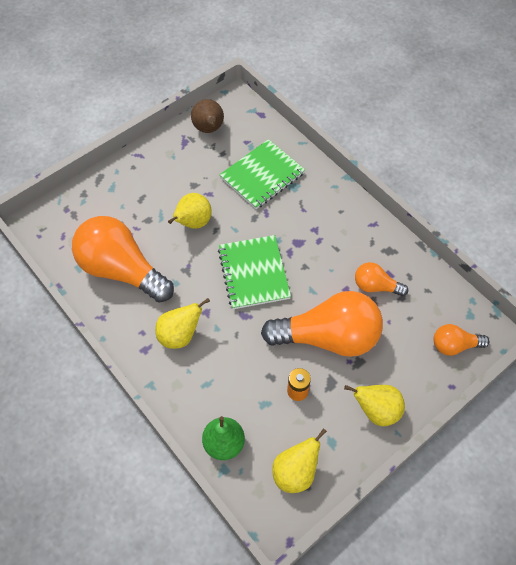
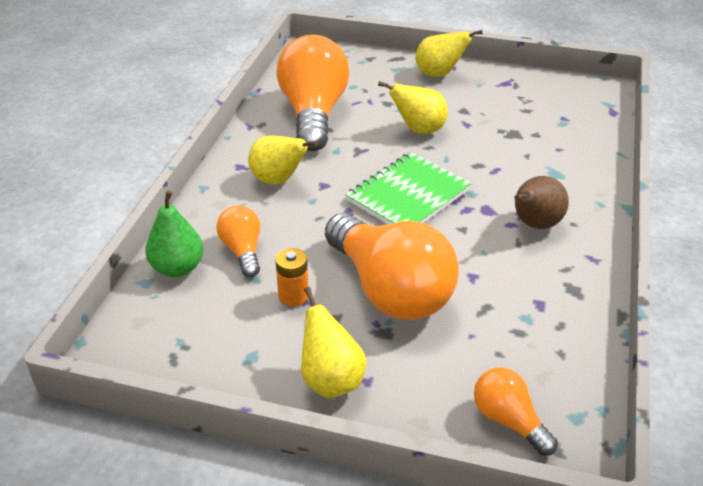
camera: 55 degrees right, 20 degrees down
(209, 129) = (542, 89): brown pear -> brown pear (534, 224)
(262, 175) = (537, 146): green notebook -> none
(295, 472) = (186, 342): yellow pear -> yellow pear (439, 74)
(375, 286) = (507, 300): orange light bulb -> orange light bulb (242, 250)

